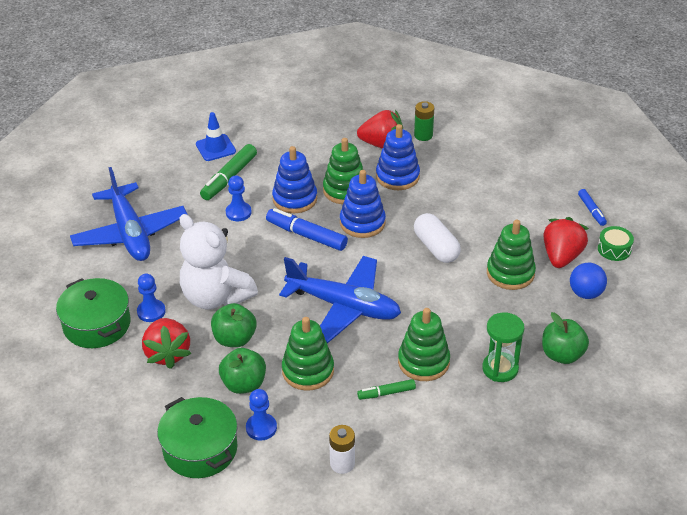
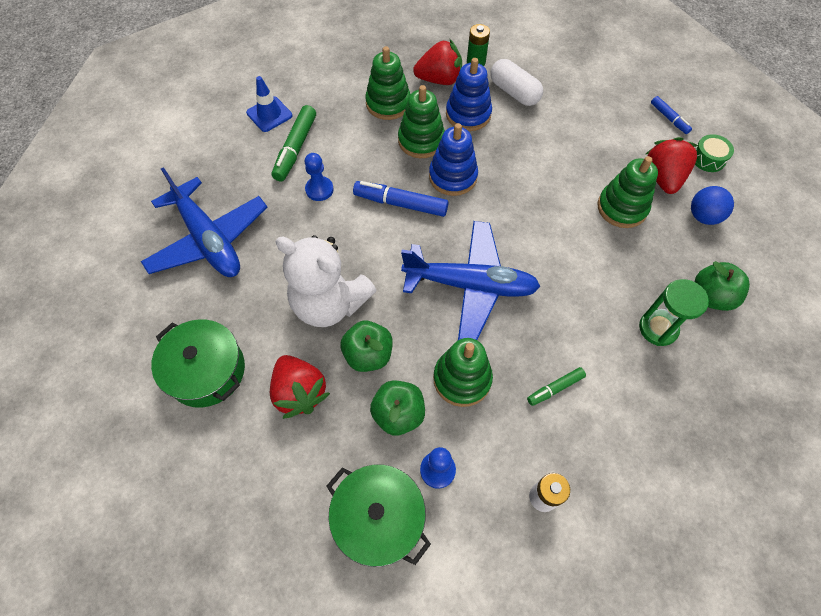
camera: 15 degrees left, 20 degrees up
(151, 311) = (264, 339): blue pawn -> none
(295, 199) = (373, 161): blue stacking toy -> none
(423, 362) = (578, 338): green stacking toy -> green stacking toy (388, 103)
(436, 247) = (537, 192): white capsule -> white capsule (514, 92)

